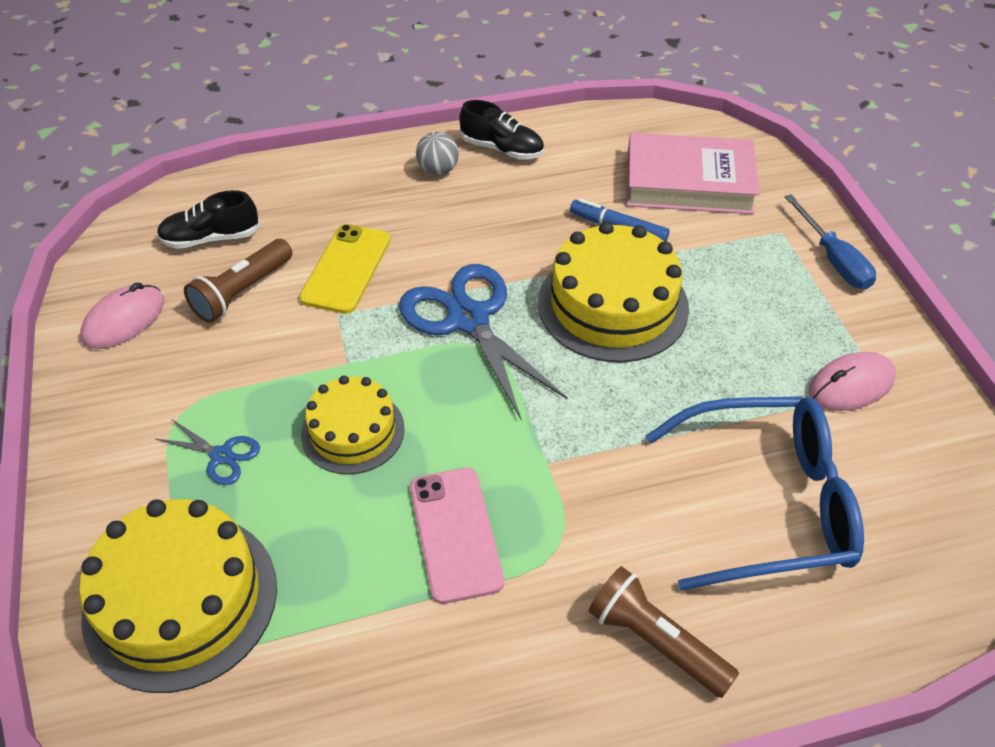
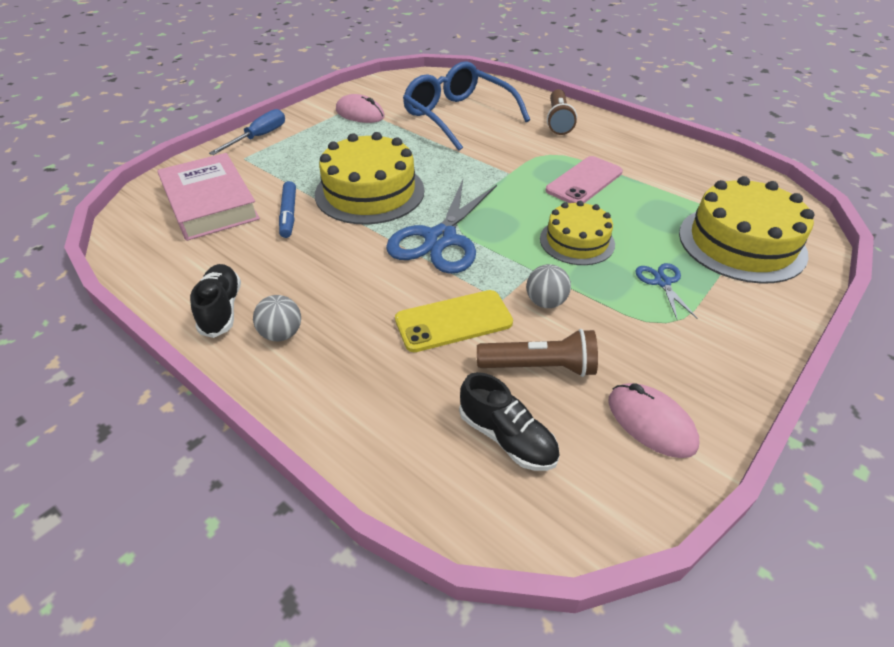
camera: 125 degrees left, 5 degrees down
(124, 320) = (651, 423): pink mouse -> pink mouse turned 45 degrees clockwise
(300, 342) = (545, 302): none -> grey ball

